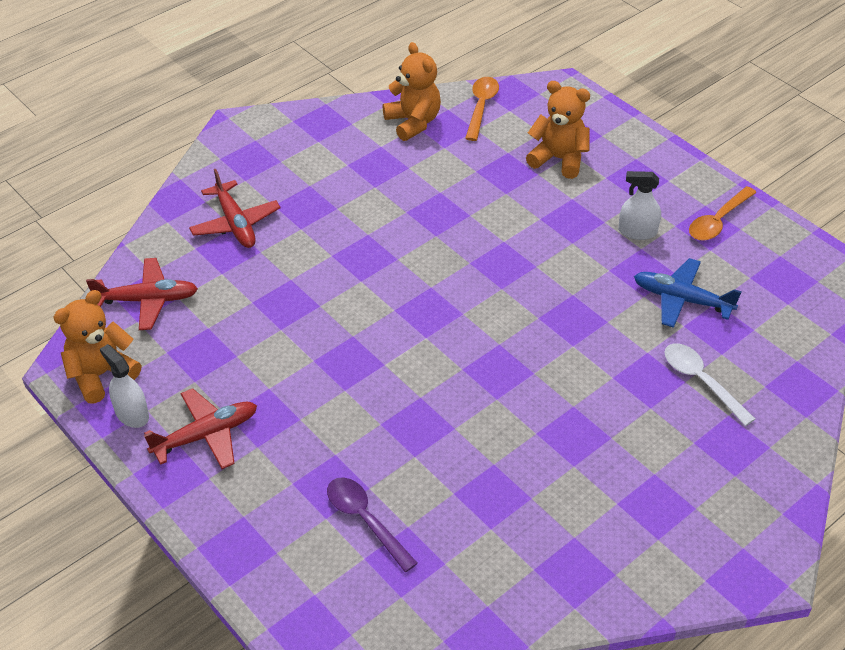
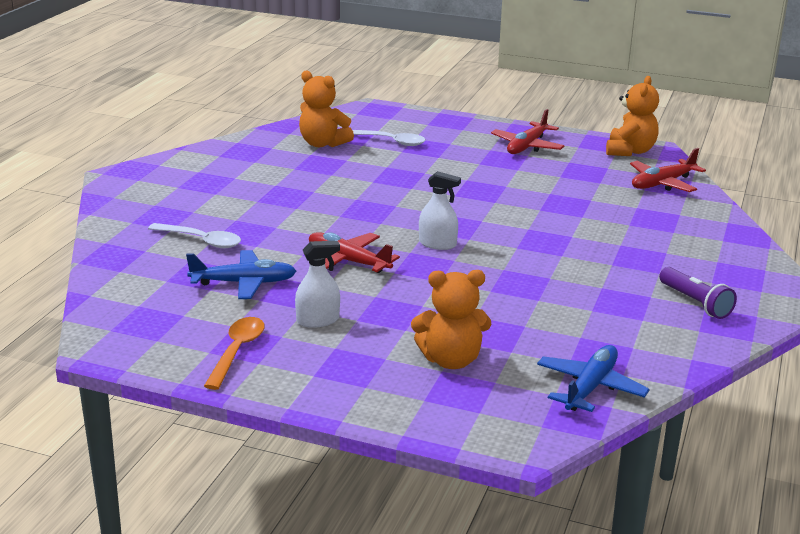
camera: 150 degrees right, 20 degrees down
(132, 414) = (584, 143): white spray bottle -> white spray bottle (437, 244)
(235, 223) = (675, 234): red plane -> red plane (348, 261)
(321, 146) = (695, 303): none -> purple flashlight
(365, 520) = (390, 141): purple spoon -> white spoon
(413, 122) = (641, 349): orange teddy bear -> orange teddy bear (323, 144)
(481, 107) = (590, 387): orange spoon -> blue plane

